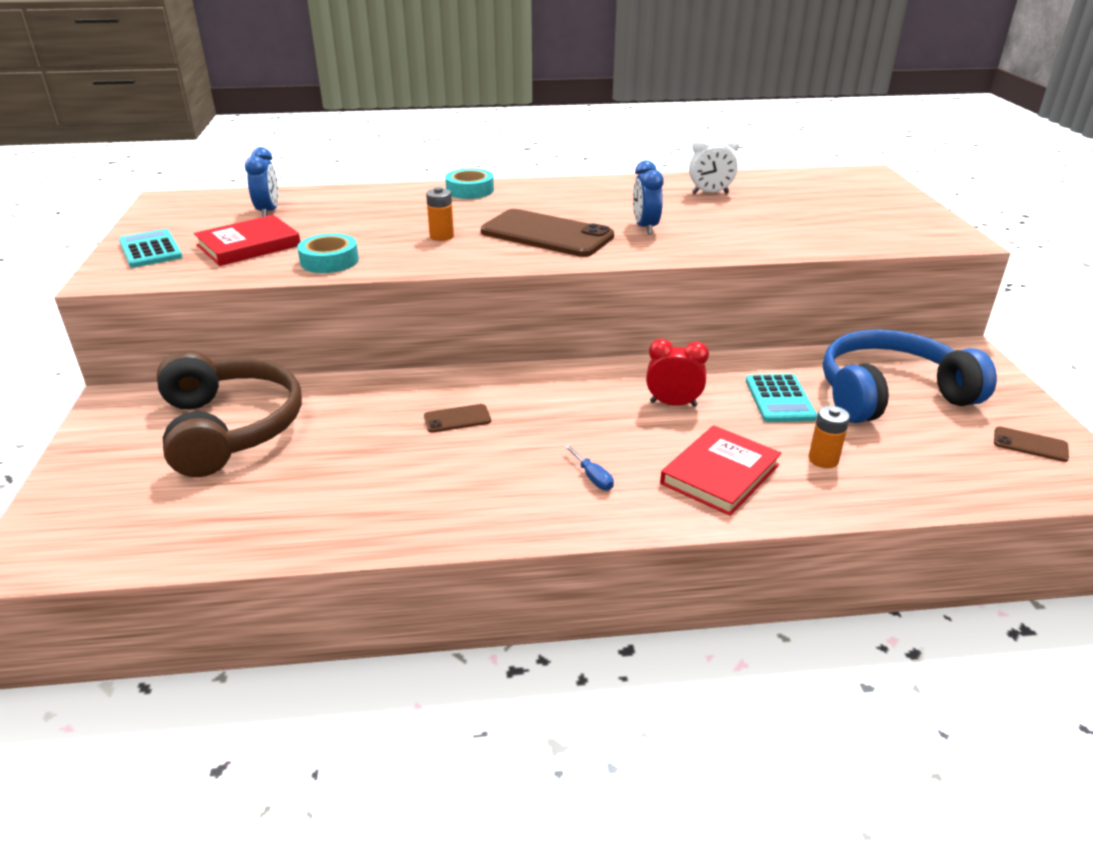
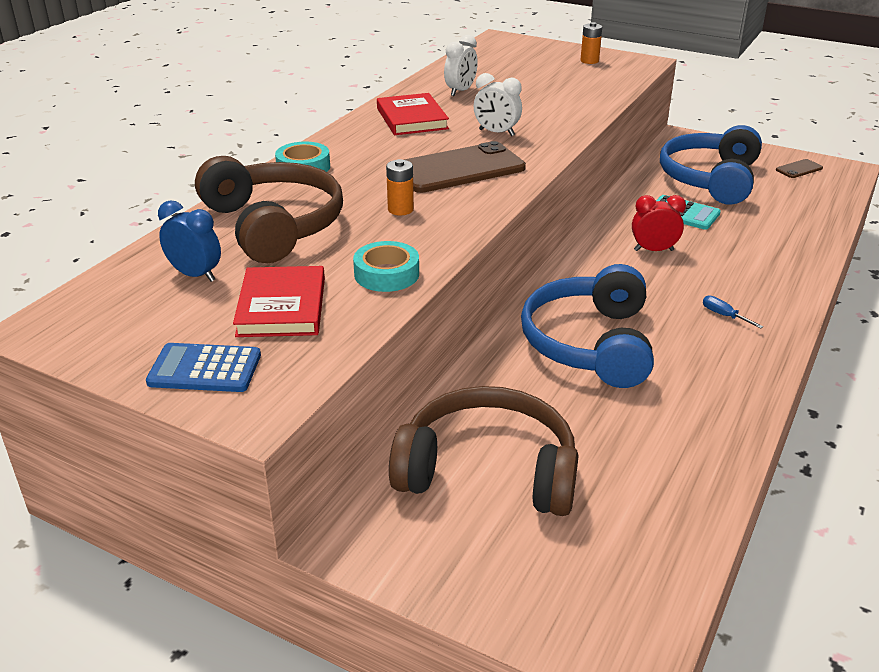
camera: 55 degrees left, 0 degrees up
(150, 250) = (205, 369): turquoise calculator -> blue calculator
(364, 209) = (274, 225): none -> brown headphones
(457, 419) = (589, 343): brown phone -> blue headphones
(592, 477) = (724, 315): blue screwdriver -> blue screwdriver turned 135 degrees counterclockwise
(645, 227) = (496, 133): blue clock -> white clock
(673, 404) = (653, 250): red clock -> red clock turned 45 degrees clockwise
(720, 474) = (756, 269): red book -> red book (411, 119)
(823, 459) = (767, 230): orange battery -> orange battery (589, 61)

